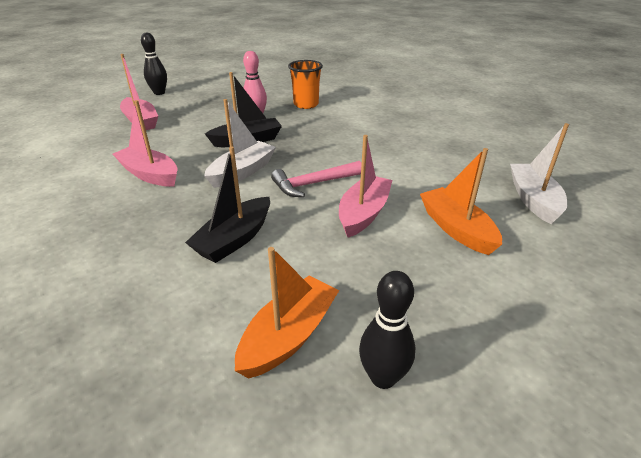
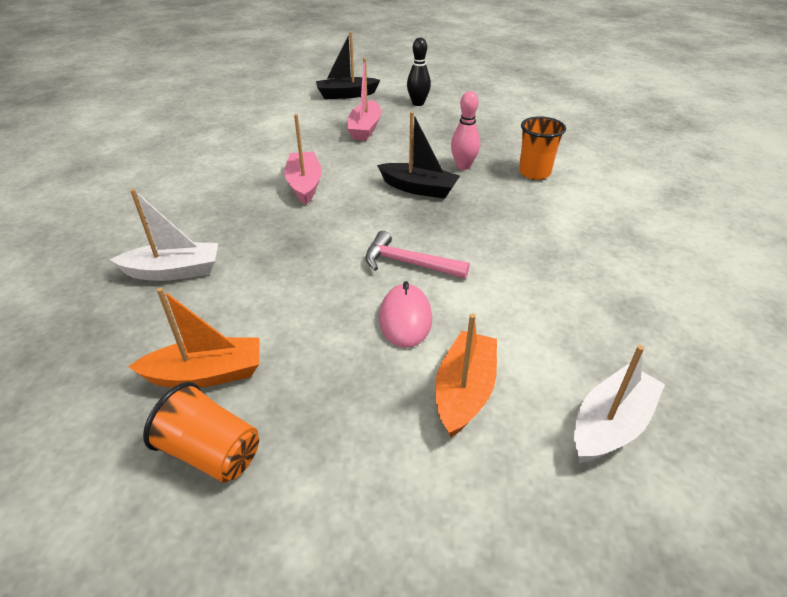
camera: 45 degrees right, 5 degrees up
(235, 239) = (280, 276): black boat -> black boat (346, 95)
(242, 172) = (370, 218): white boat -> white boat (174, 271)
(363, 213) = (405, 318): pink boat -> pink mouse
(383, 377) = (211, 452): black bowling pin -> orange cup

